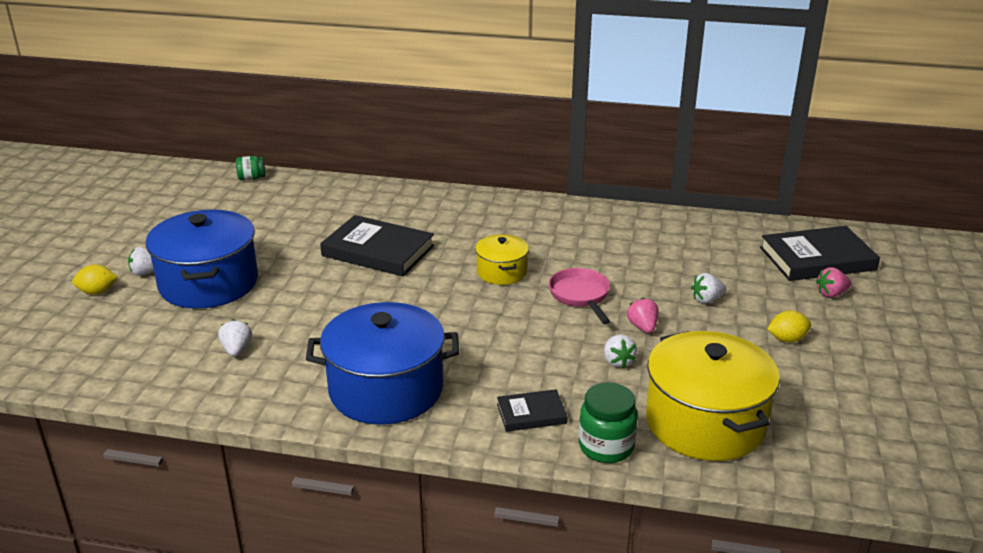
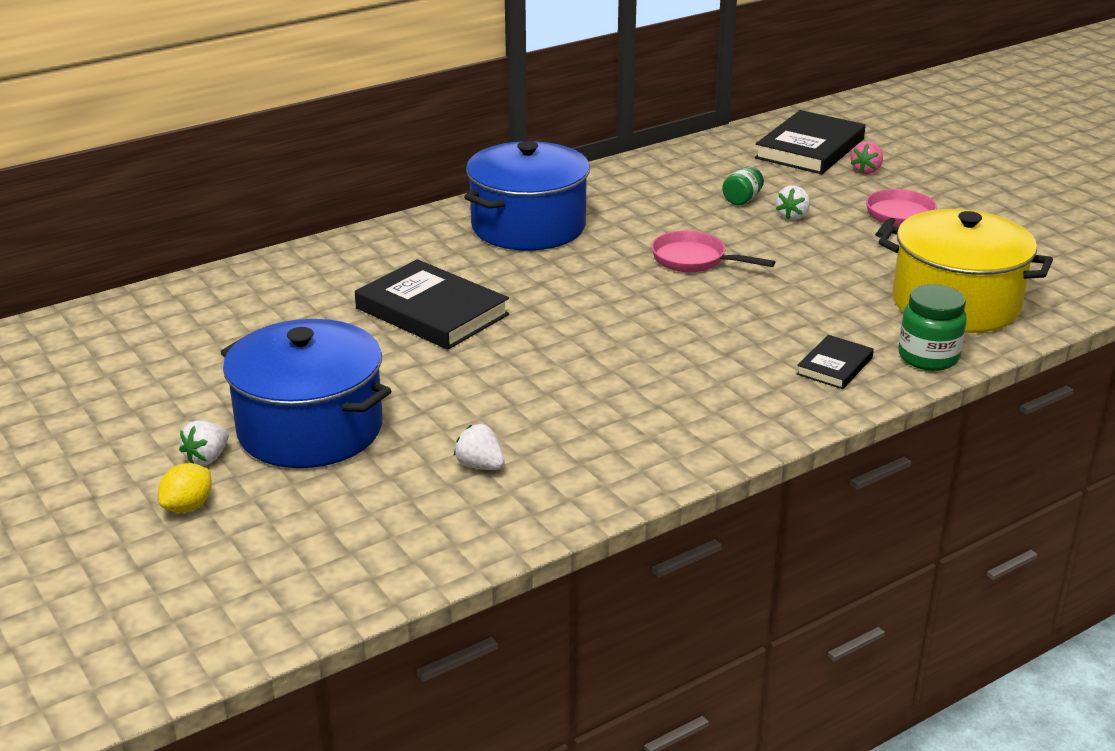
camera: 45 degrees left, 0 degrees up
(251, 178) = (120, 310): green jar -> green jar (742, 199)
(378, 251) = (432, 311): black book -> black book turned 60 degrees clockwise
(386, 389) = (689, 416): blue pot -> blue pot (528, 226)
(501, 272) = (589, 273): yellow pot -> none
(617, 361) = (819, 294): white strawberry -> none
(642, 327) = (787, 260): pink strawberry -> none
(787, 339) = (898, 217): yellow lemon -> pink pan

